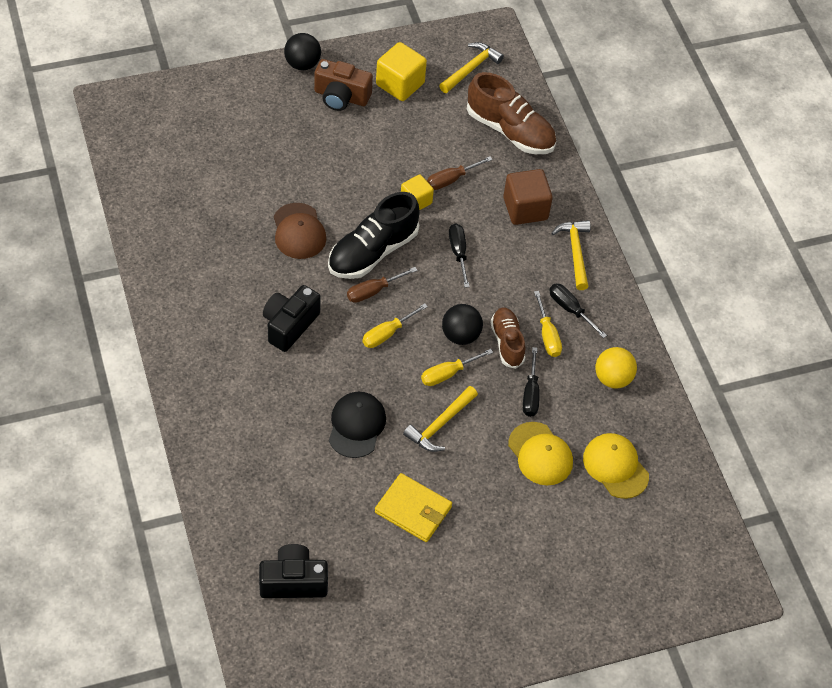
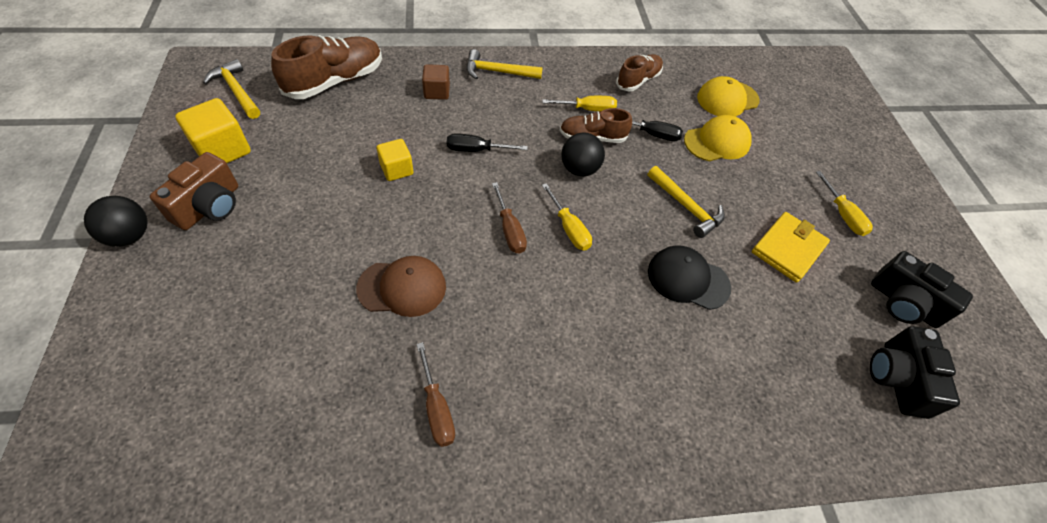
camera: 80 degrees left, 0 degrees up
(289, 325) = (543, 322): black camera -> black camera (903, 303)
(372, 252) = (455, 220): black shoe -> none
(448, 374) = (625, 188): yellow screwdriver -> yellow screwdriver (842, 214)
(451, 179) = (379, 136): brown screwdriver -> brown screwdriver (436, 408)
(525, 209) = (437, 92): brown cube -> brown cube, size x0.63
(570, 310) = (561, 89): black screwdriver -> none
(613, 378) = (638, 80): yellow ball -> brown shoe

